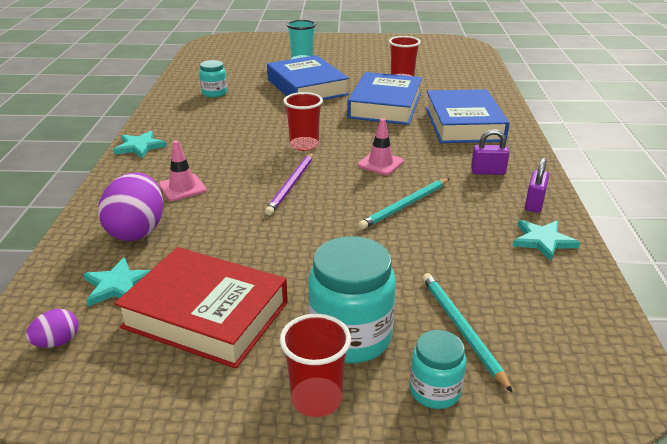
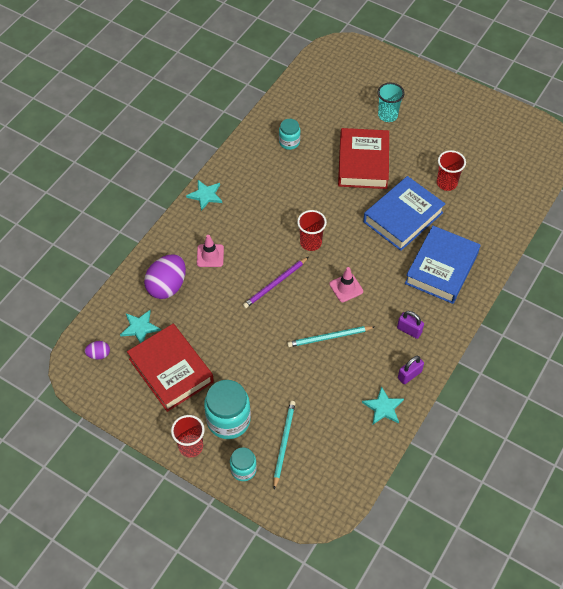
camera: 30 degrees right, 25 degrees up
(307, 87) = (363, 163): blue book -> red book

